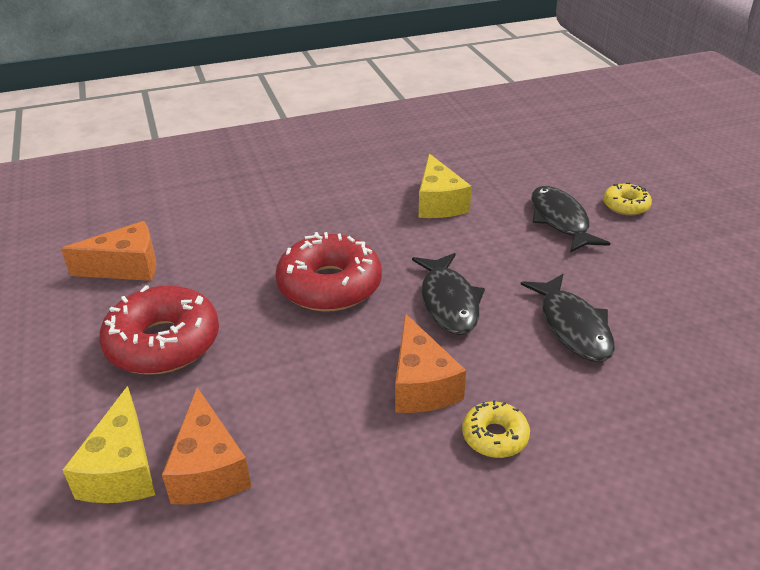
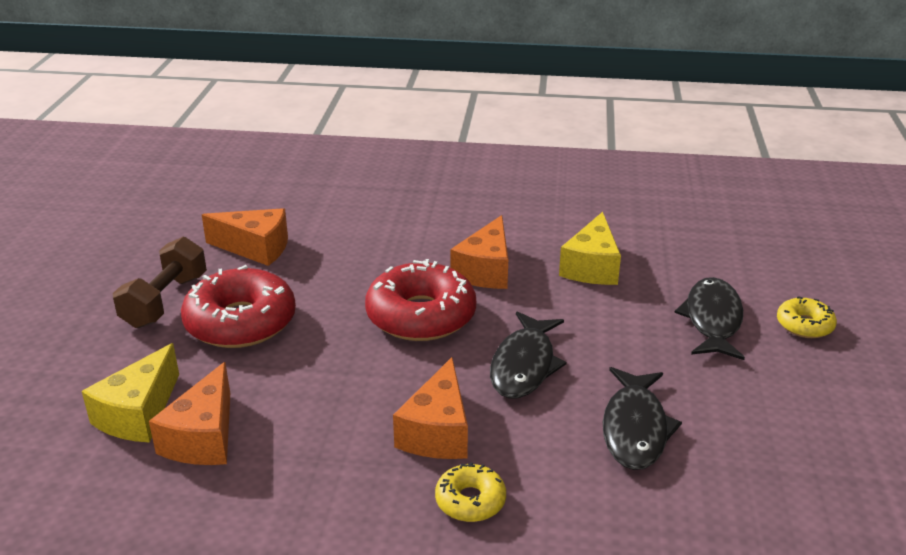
camera: 25 degrees right, 5 degrees down
(68, 346) = (165, 301): none -> brown dumbbell
(355, 229) = (486, 270): none -> orange cheese

